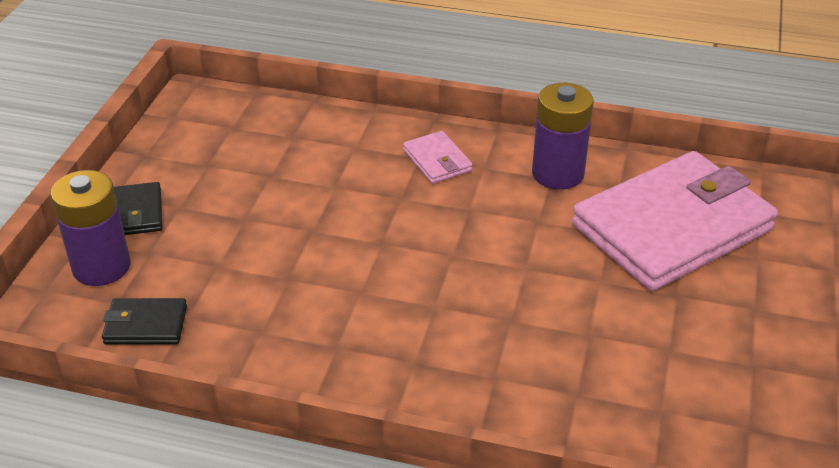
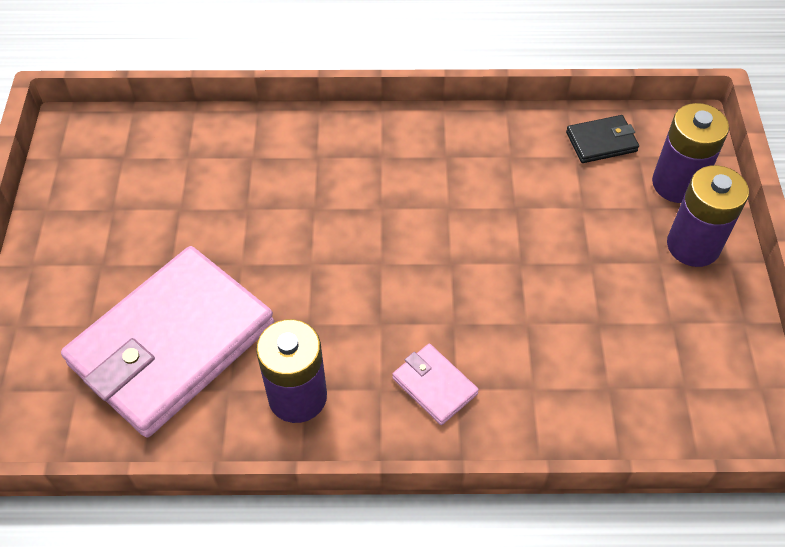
camera: 165 degrees right, 15 degrees up
(137, 213) = (693, 245): black wallet -> purple battery

